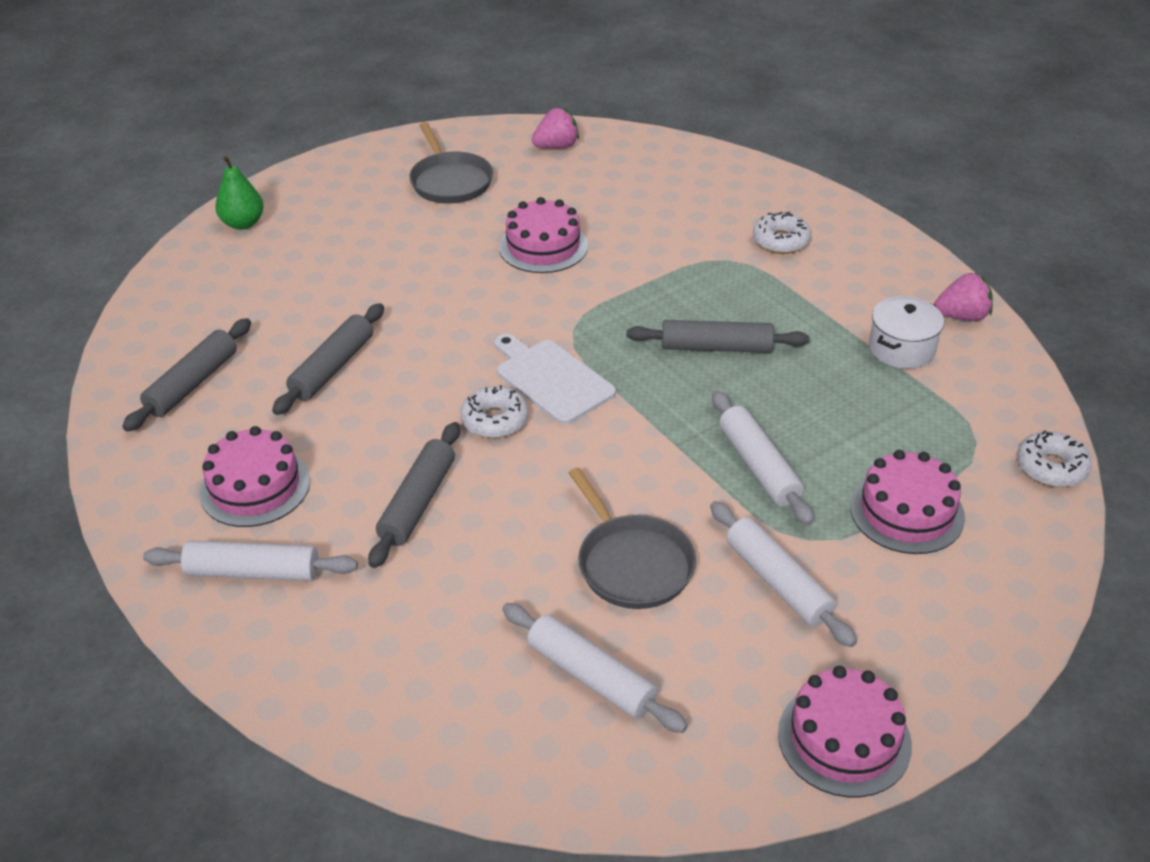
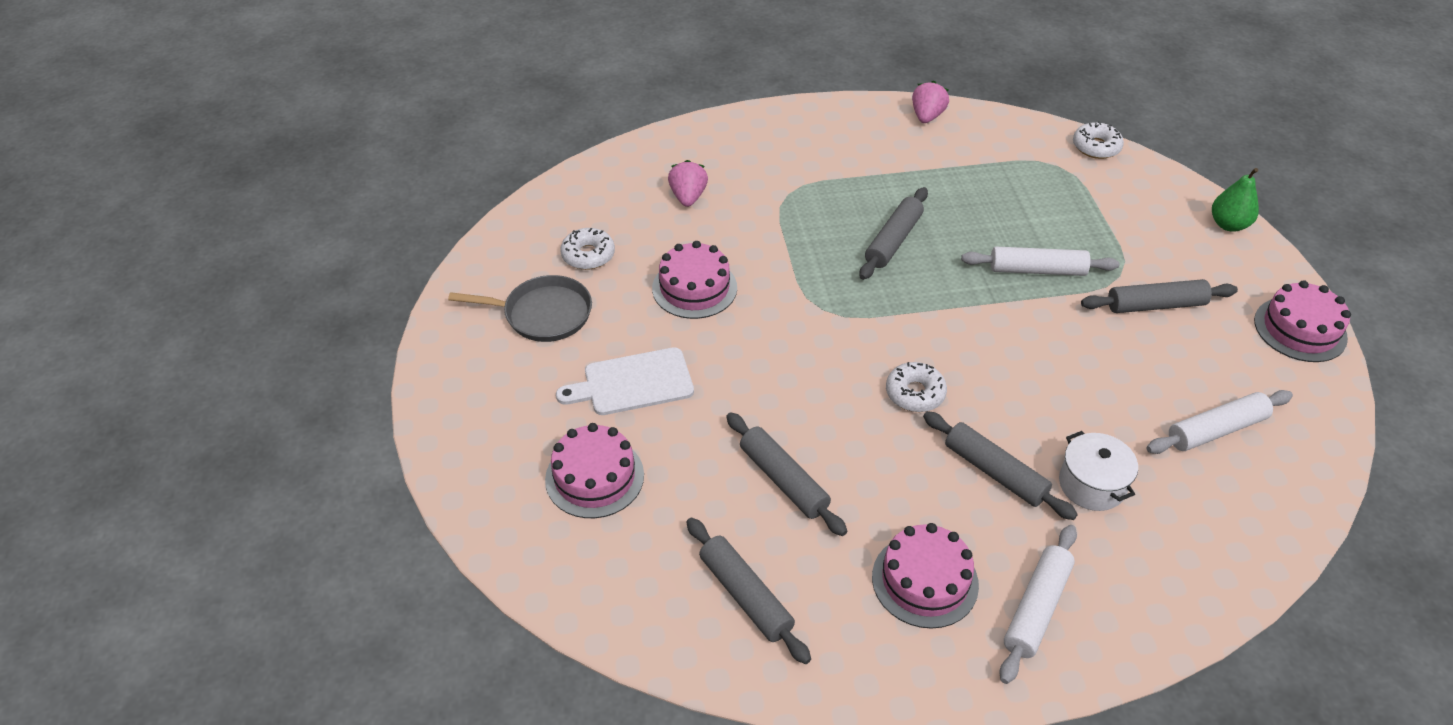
camera: 65 degrees left, 5 degrees up
(243, 223) = (491, 490): green pear -> green pear (1228, 225)
(551, 379) = (880, 343): white cutting board -> white cutting board (633, 383)
(556, 146) = (545, 229): pink strawberry -> pink strawberry (688, 197)
(632, 564) = (1112, 370): grey pan -> none
(778, 582) = (1155, 305): white rolling pin -> grey rolling pin
(781, 241) = (782, 159): white donut -> white donut (588, 255)
(901, 348) = (946, 156): white pot -> white pot (1092, 484)
(906, 511) = (1111, 222): pink cake -> pink cake (594, 477)

